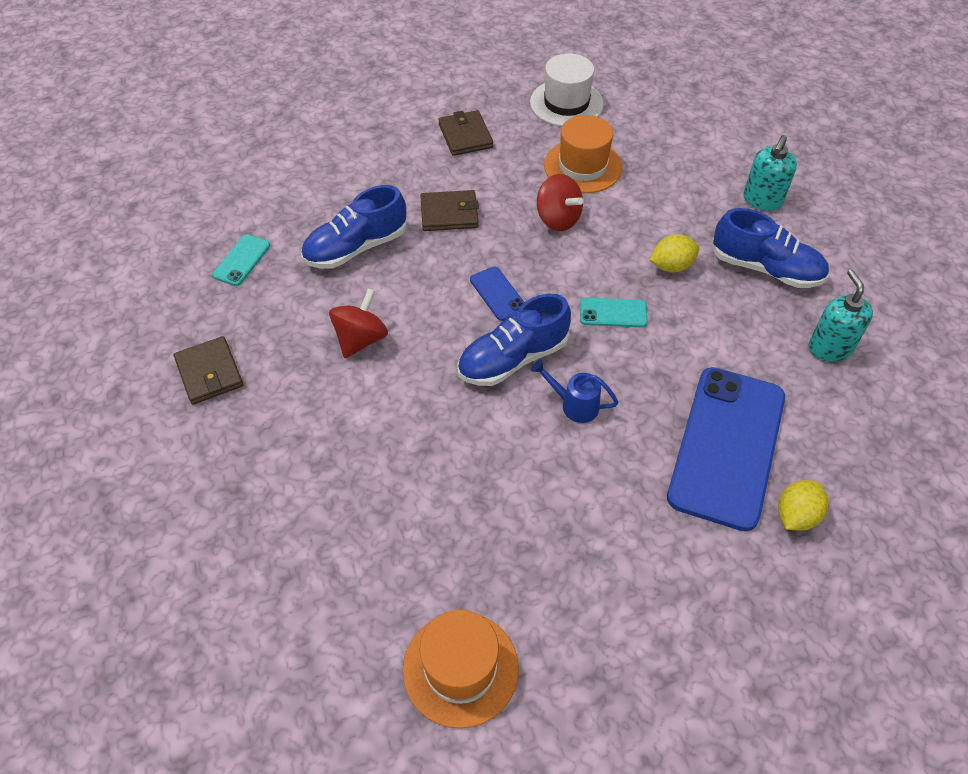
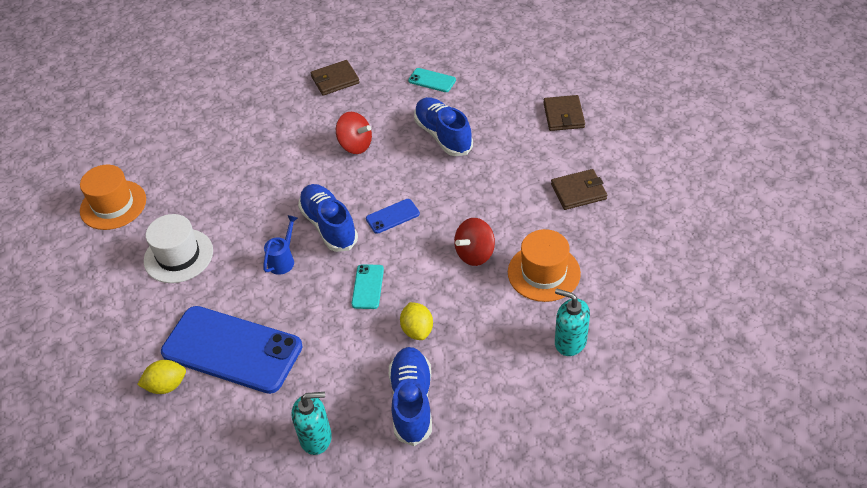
camera: 95 degrees right, 5 degrees down
(449, 214) = (480, 185): brown wallet -> brown wallet (563, 115)
(566, 103) = (635, 263): white hat -> white hat (178, 256)
(762, 200) = (503, 412): turquoise soap dispenser -> turquoise soap dispenser (570, 342)
(765, 268) = (412, 402): blue shoe -> blue shoe turned 150 degrees clockwise
(796, 515) = (166, 385): yellow lemon -> yellow lemon turned 60 degrees counterclockwise

